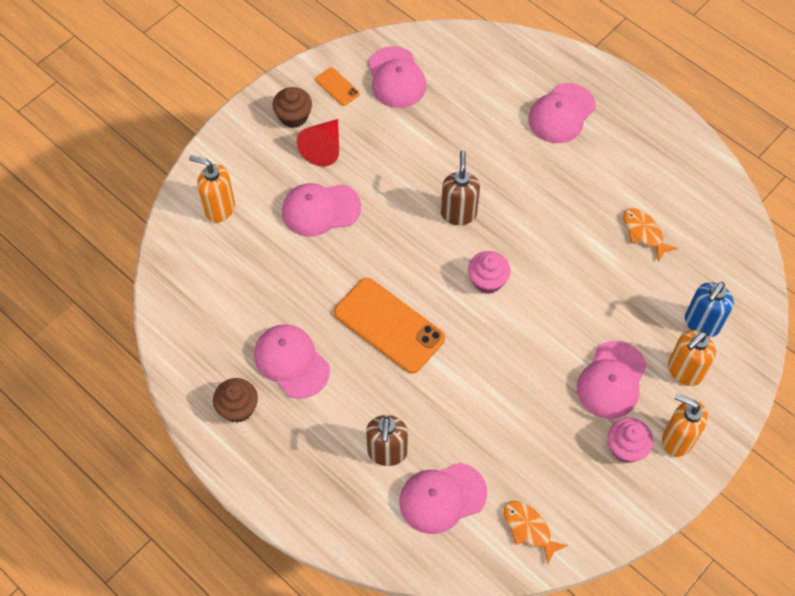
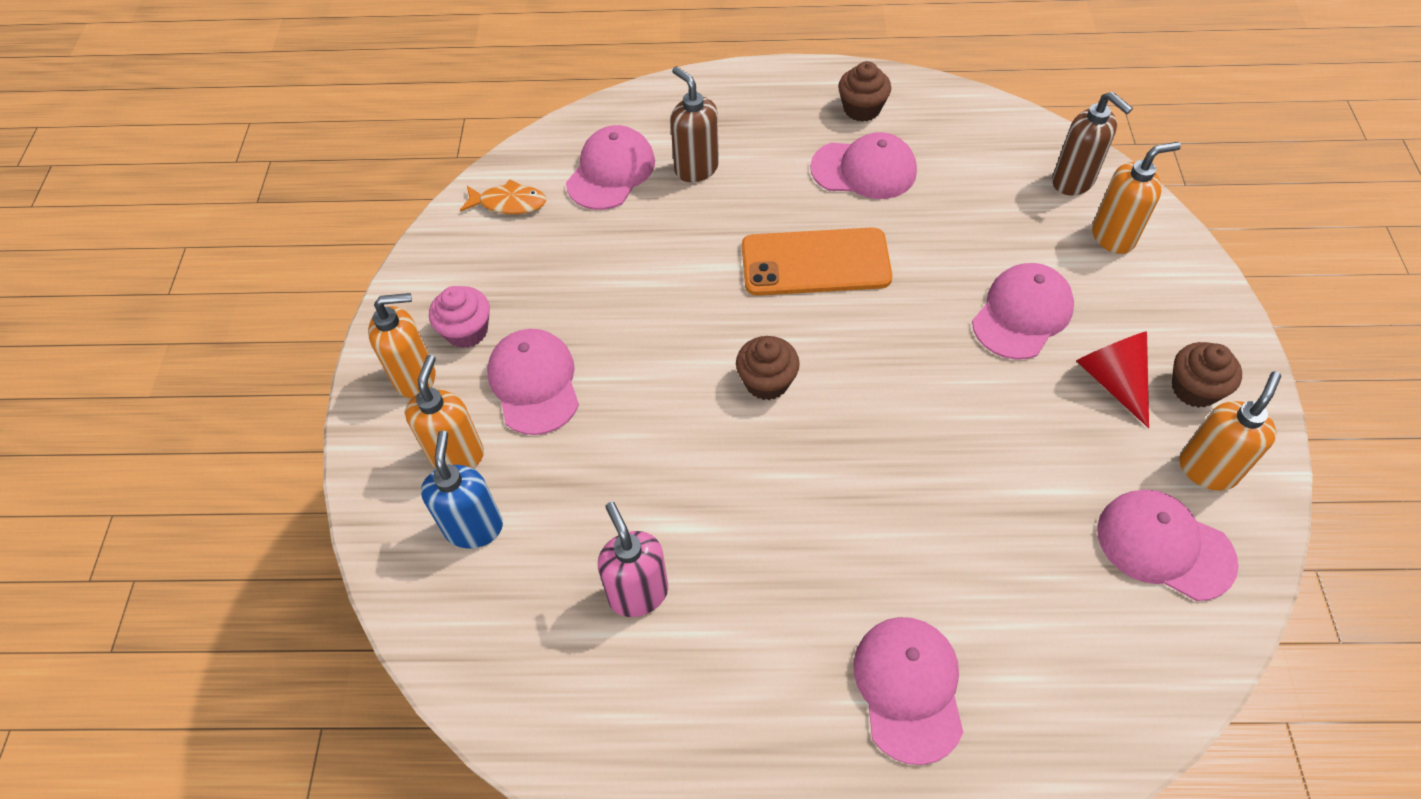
camera: 140 degrees right, 5 degrees down
(337, 87) = (1207, 469): orange phone -> orange soap dispenser
(458, 213) = (880, 430): brown soap dispenser -> brown soap dispenser (1073, 181)
(487, 280) = (766, 382): pink cupcake -> brown cupcake
(644, 233) = (638, 593): orange fish -> pink soap dispenser

